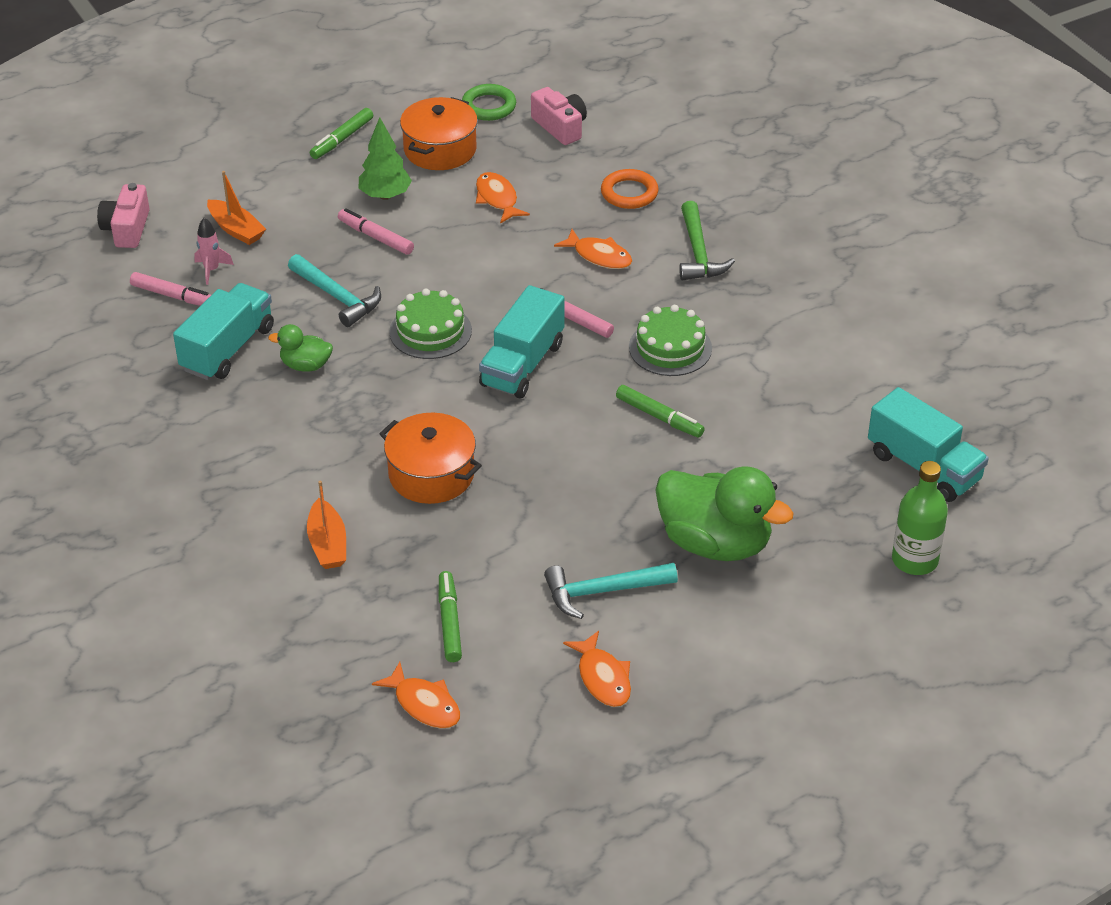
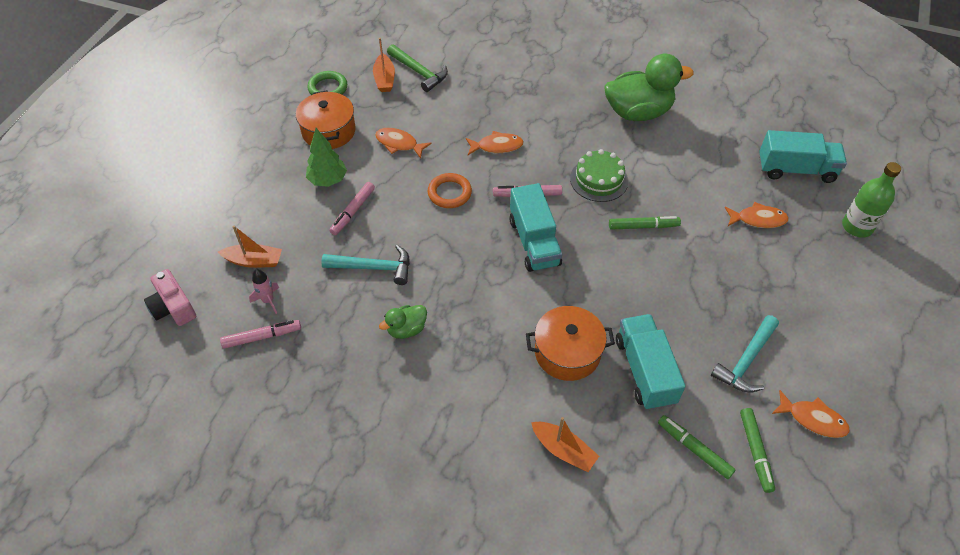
camera: 40 degrees left, 10 degrees up
(228, 349) = (342, 352): turquoise truck -> turquoise truck (645, 371)
(342, 139) = (258, 158): green marker -> green marker (755, 452)
(376, 237) = (353, 212): pink marker -> pink marker turned 60 degrees counterclockwise
(424, 704) = (748, 521): orange fish -> orange fish (758, 219)
(430, 331) = (457, 254): green cake -> none
(560, 127) = (384, 79): pink camera -> orange boat
(629, 193) = (469, 98): orange ring -> orange ring (449, 193)
(698, 252) = (546, 113): green hammer -> green hammer (419, 72)
(715, 543) = (761, 285): green duck -> green duck (638, 112)

